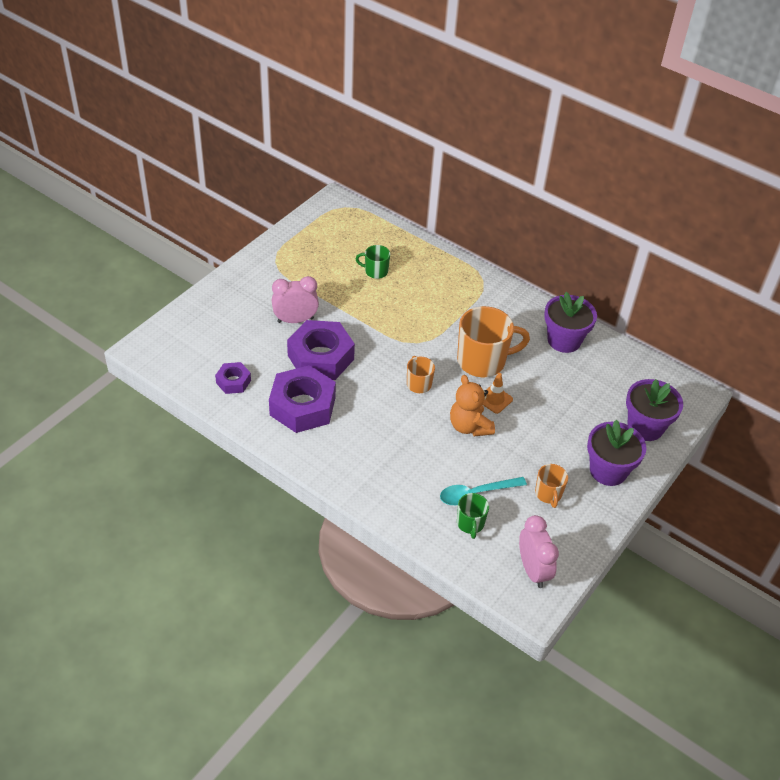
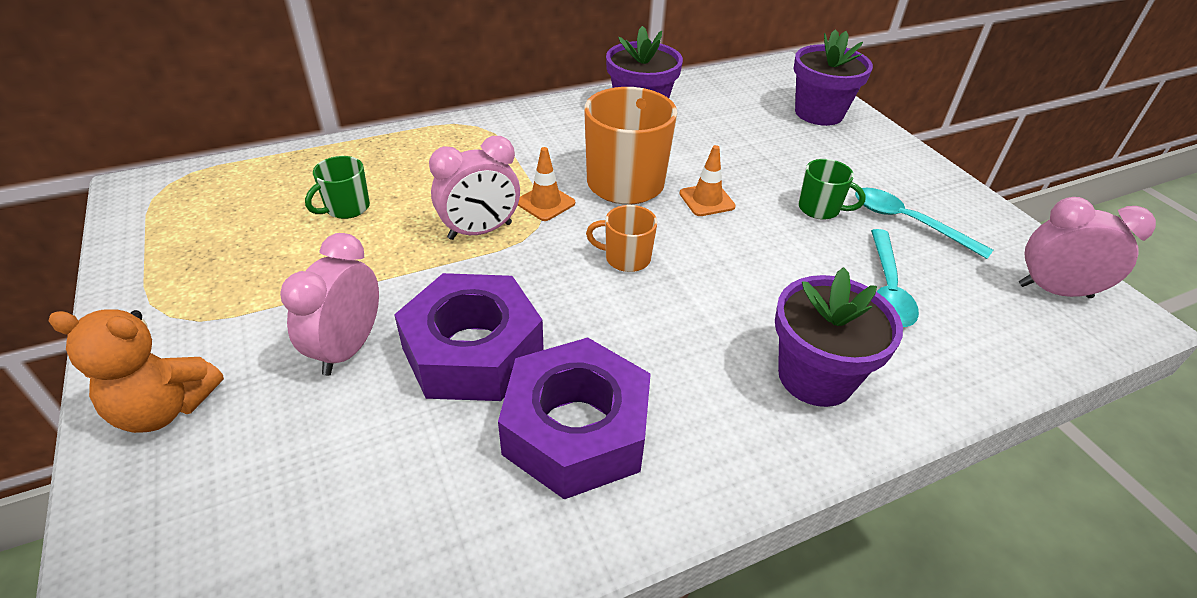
camera: 60 degrees left, 5 degrees down
(233, 381) = (418, 529): purple nut -> none
(396, 324) = (480, 231): none -> pink clock
(437, 337) = (545, 203): none -> orange traffic cone
(469, 426) = (746, 242): orange teddy bear -> orange teddy bear (164, 408)
(470, 524) = (950, 318): green mug -> green mug (820, 209)
(548, 494) = (908, 222): orange mug -> turquoise spoon
(608, 470) = (881, 162): purple flower pot -> purple flower pot (815, 376)

